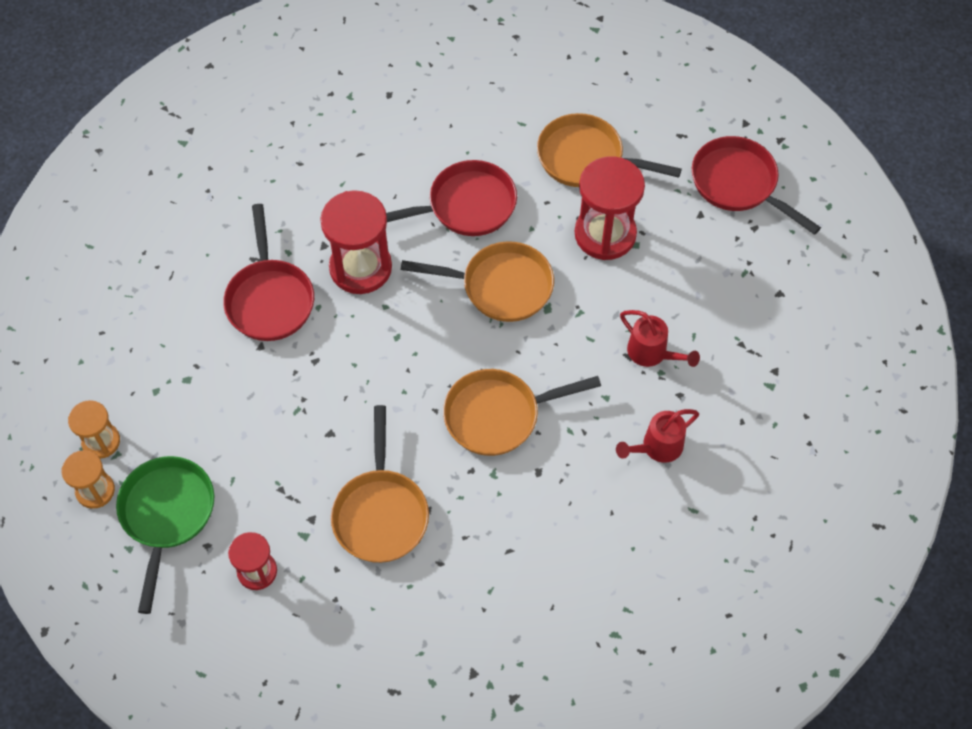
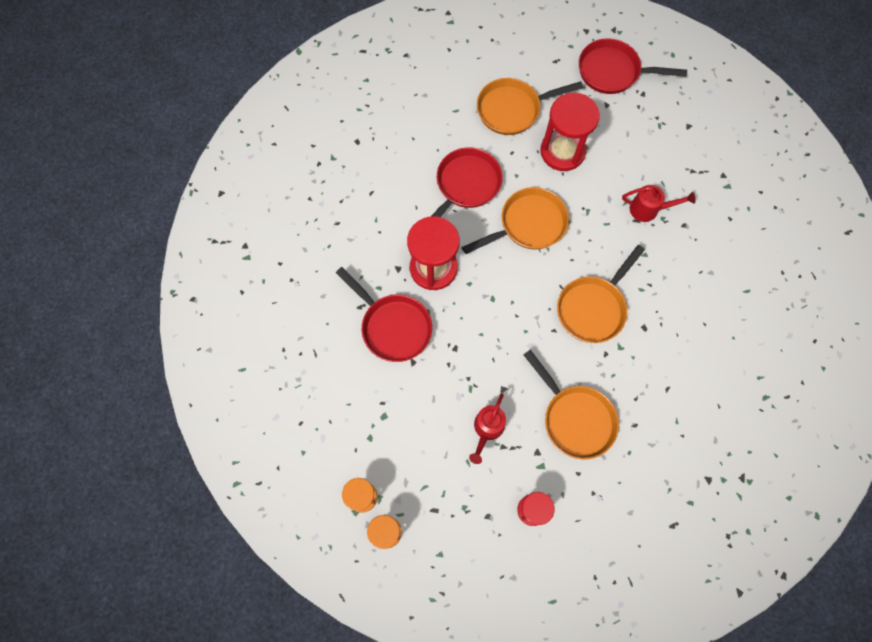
camera: 35 degrees left, 10 degrees up
(167, 515) = (446, 515): green pan -> none
(657, 447) = (697, 266): red watering can -> red watering can (487, 429)

